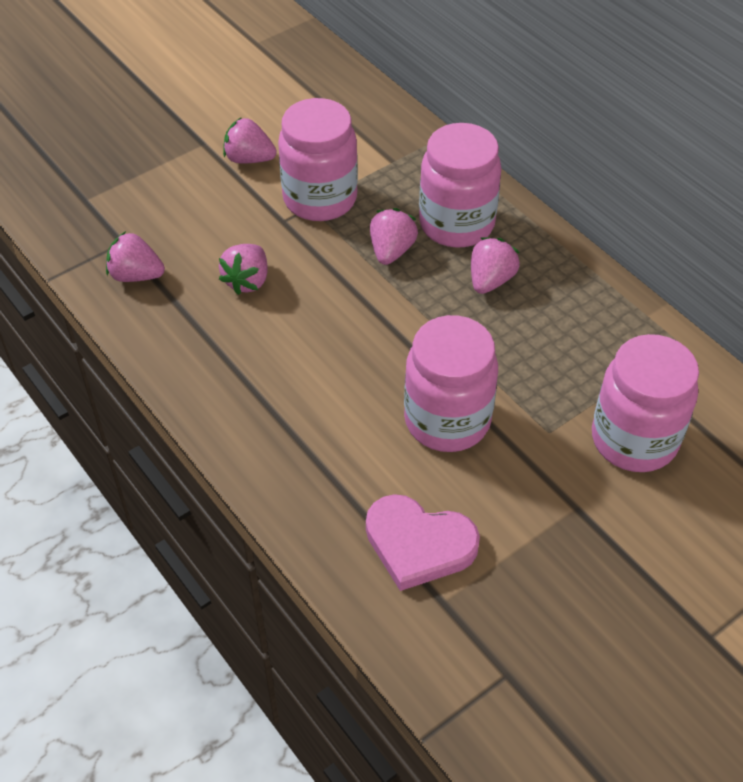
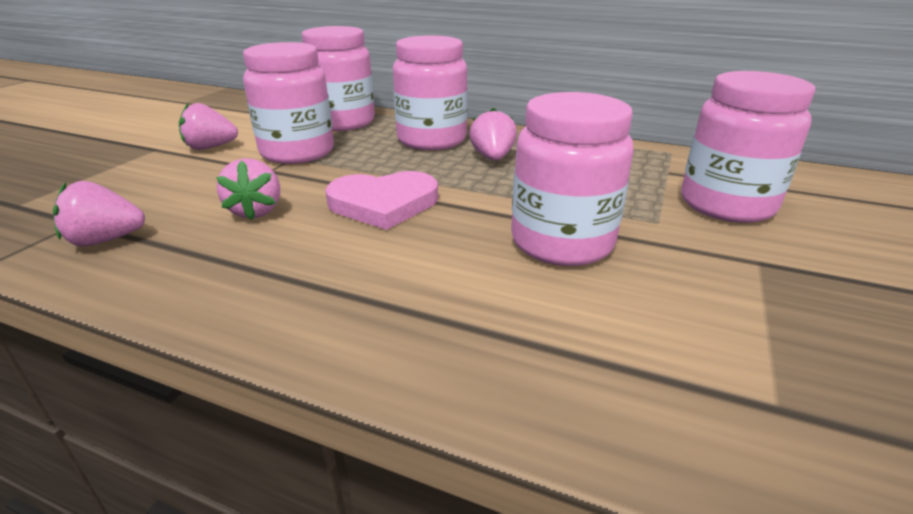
camera: 30 degrees left, 20 degrees down
(391, 251) = (391, 163): pink strawberry -> none
(392, 153) = (343, 122): none -> pink jar
(419, 544) = (669, 356): pink heart -> pink heart (383, 204)

